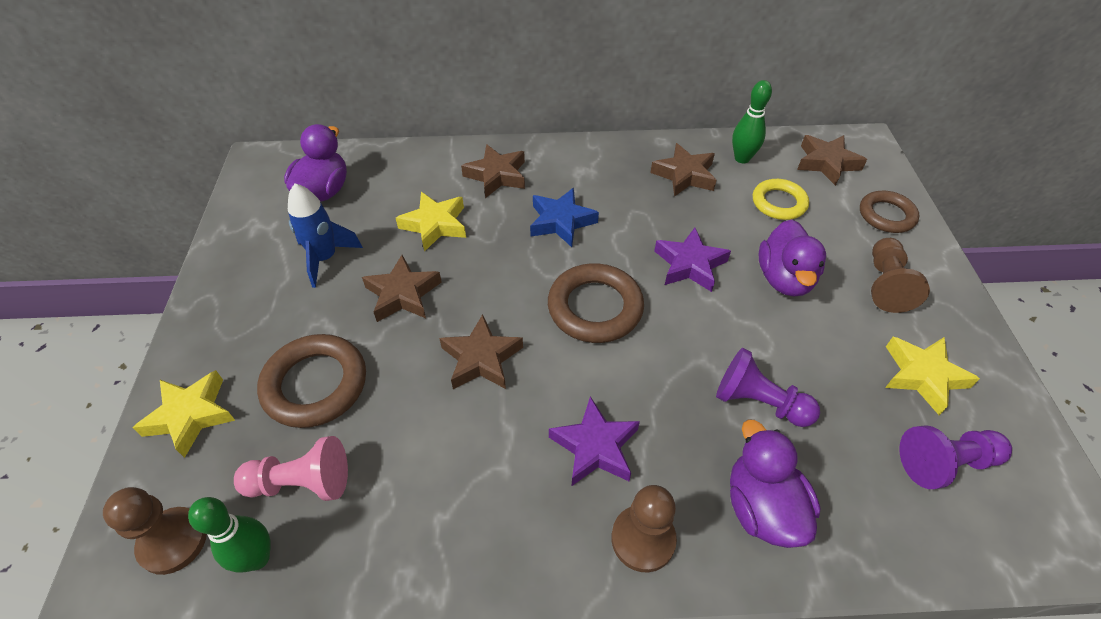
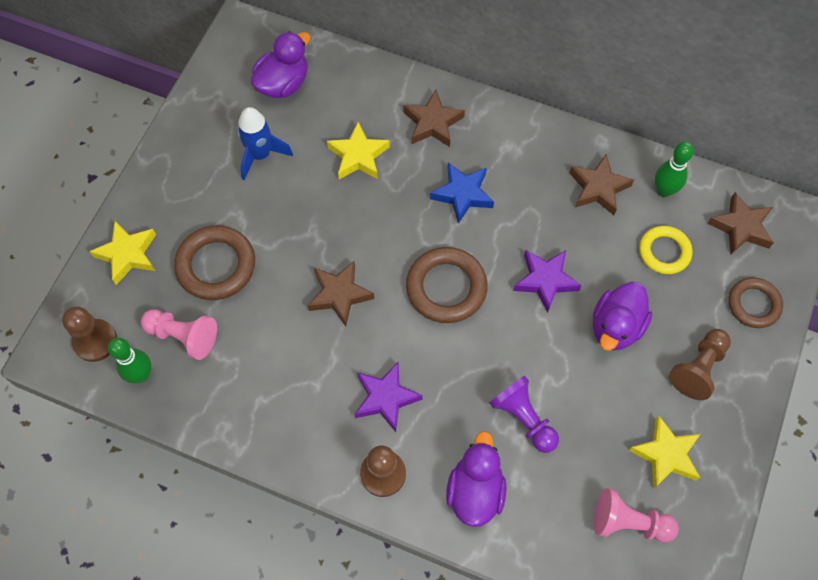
camera: 25 degrees right, 15 degrees up
(403, 294) = (306, 214): brown star -> none
(945, 463) = (628, 522): purple pawn -> pink pawn

